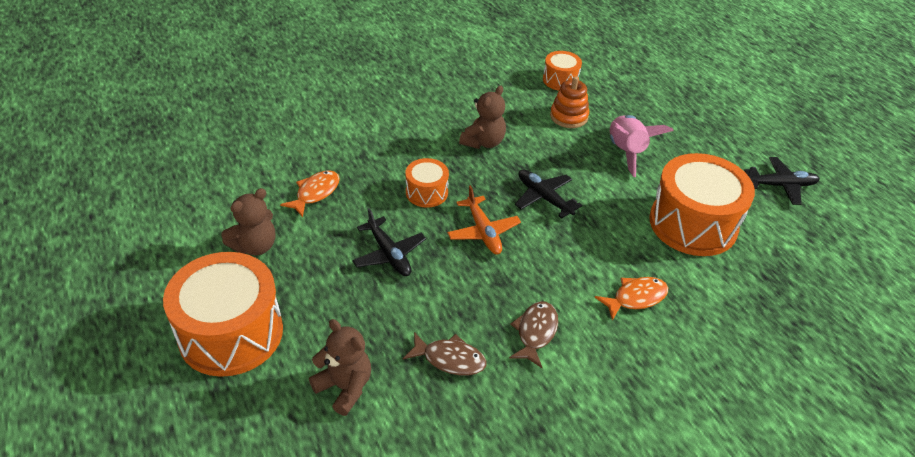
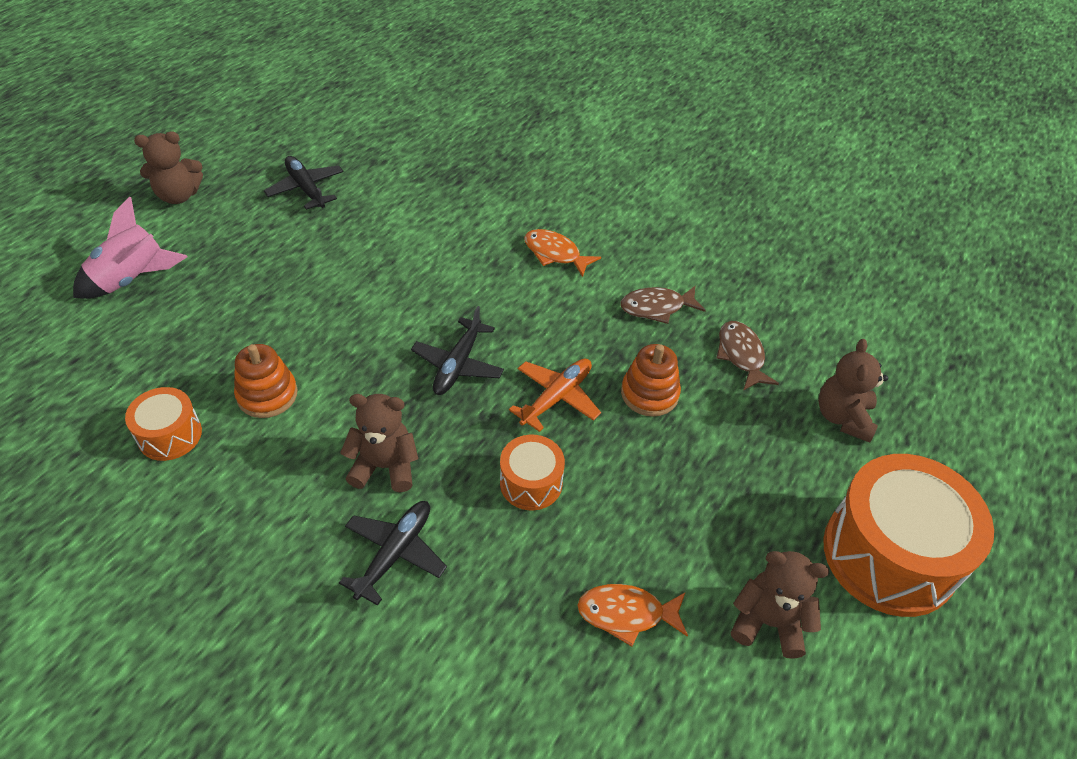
camera: 120 degrees left, 5 degrees up
(389, 254) = (660, 469): black plane -> black plane (395, 553)
(452, 281) = (649, 394): none -> orange stacking toy
(626, 152) = (318, 317): pink rocket -> pink rocket (131, 279)
(693, 224) = (416, 238): orange drum -> none
(790, 125) = (178, 195): none -> brown teddy bear

